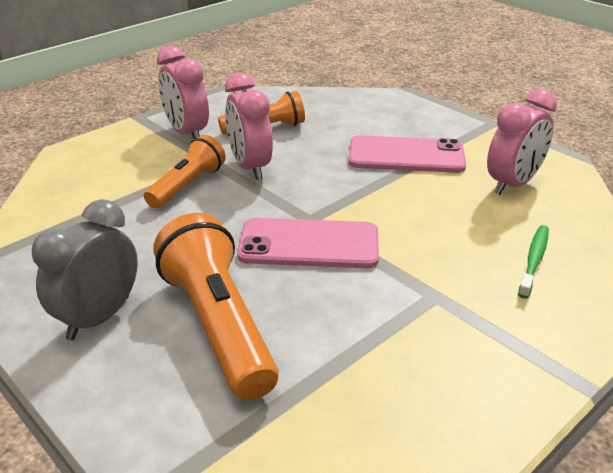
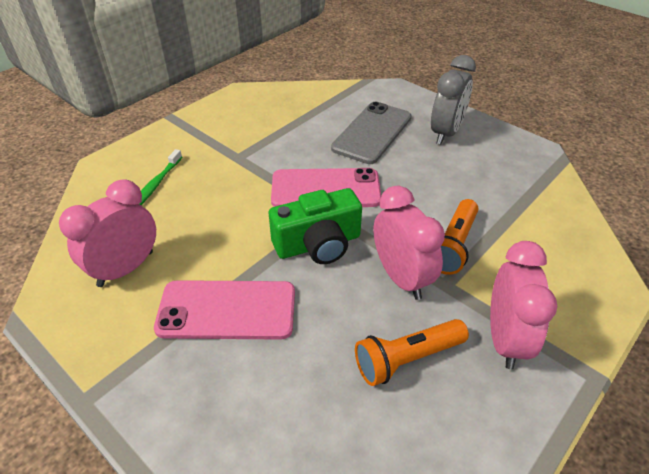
camera: 175 degrees right, 10 degrees up
(187, 133) = (505, 339): pink clock -> pink clock turned 45 degrees clockwise
(218, 325) = (372, 133): orange flashlight -> grey phone
(324, 193) = (318, 244): none -> green camera

